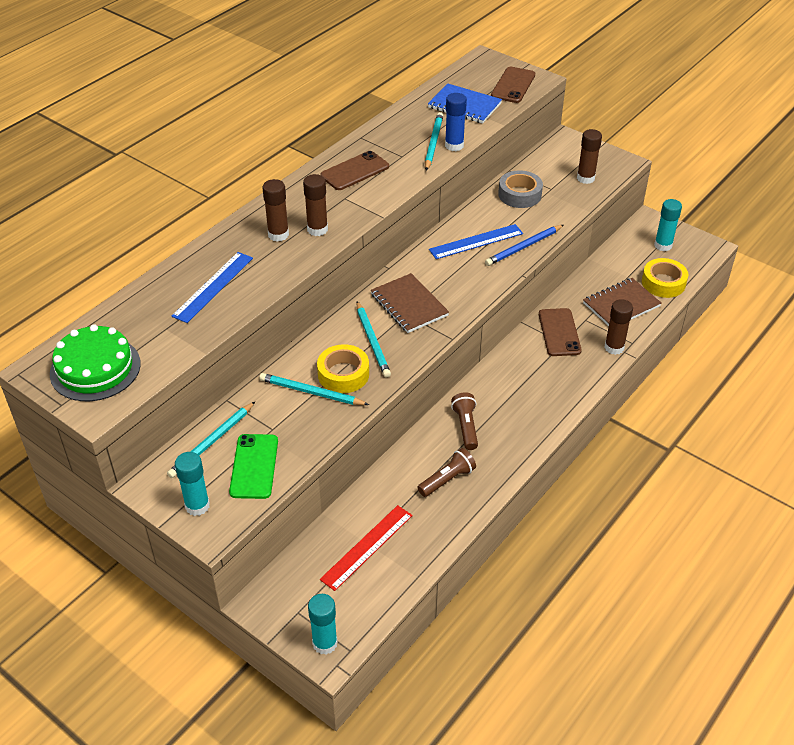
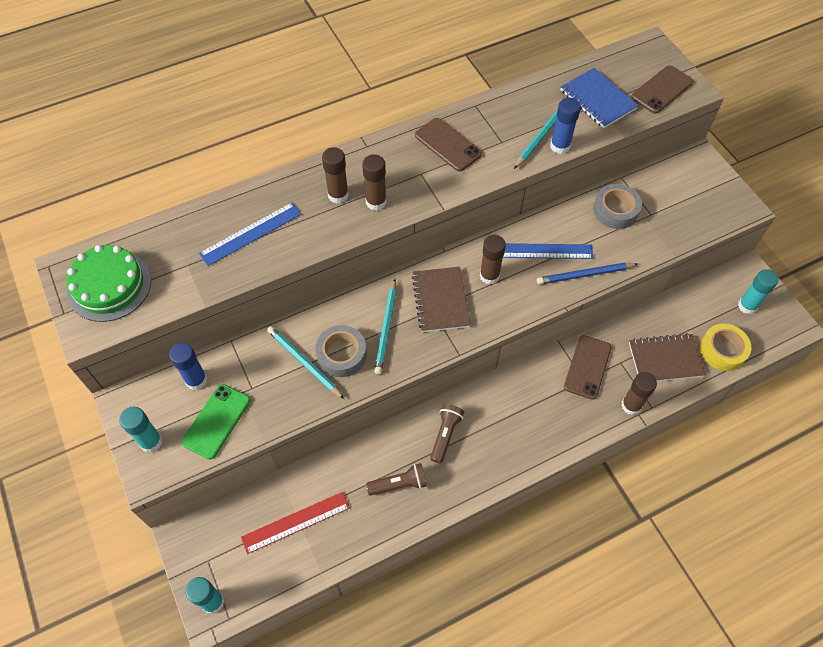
camera: 25 degrees right, 15 degrees up
(212, 442) = (196, 380): turquoise pencil -> blue glue stick
(343, 374) = (341, 354): yellow tape -> grey tape
(355, 171) = (447, 145): brown phone -> brown phone turned 60 degrees clockwise
(585, 178) = (693, 214): brown glue stick -> brown glue stick (489, 276)

